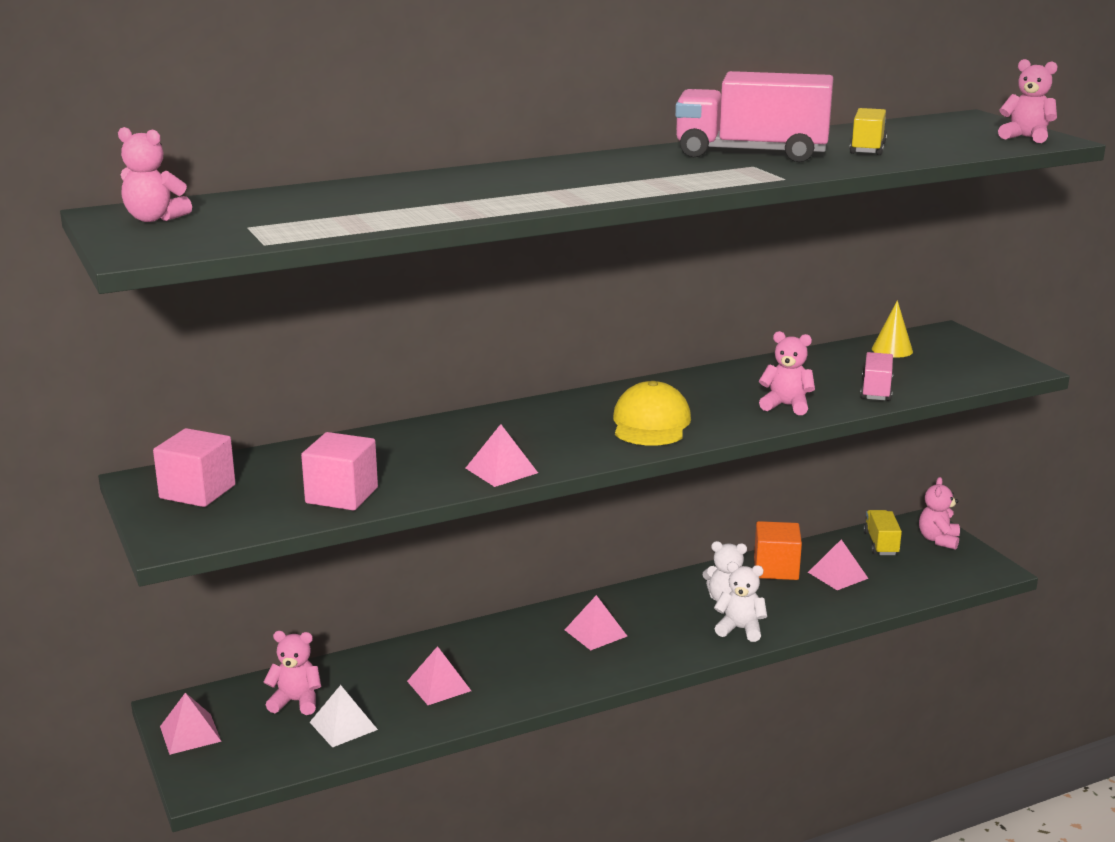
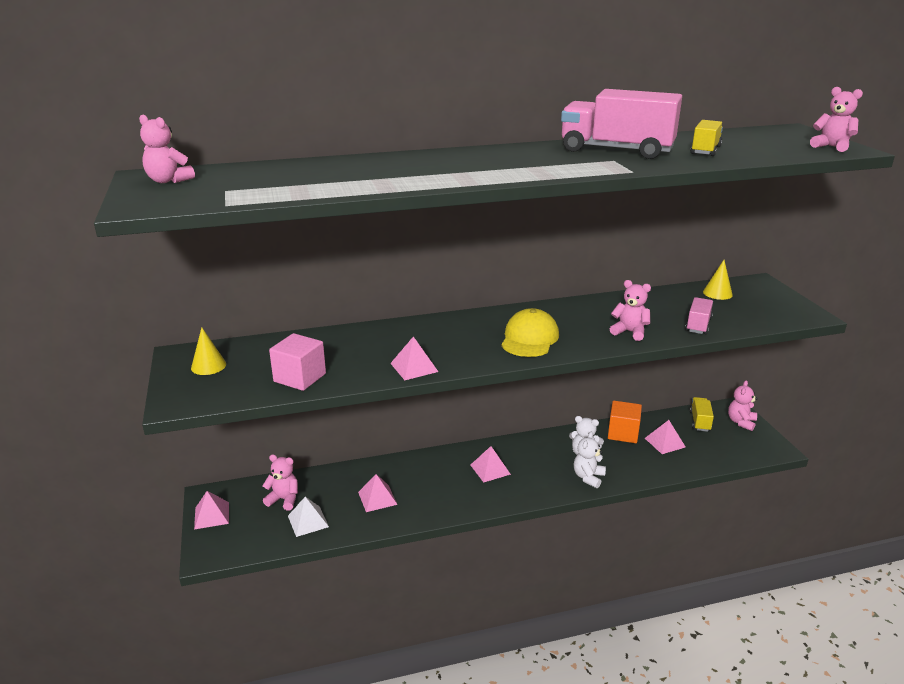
camera: 10 degrees right, 5 degrees up
(197, 492) = (208, 366): pink cube -> yellow cone
(740, 629) = (588, 477): white teddy bear -> white teddy bear turned 90 degrees counterclockwise

